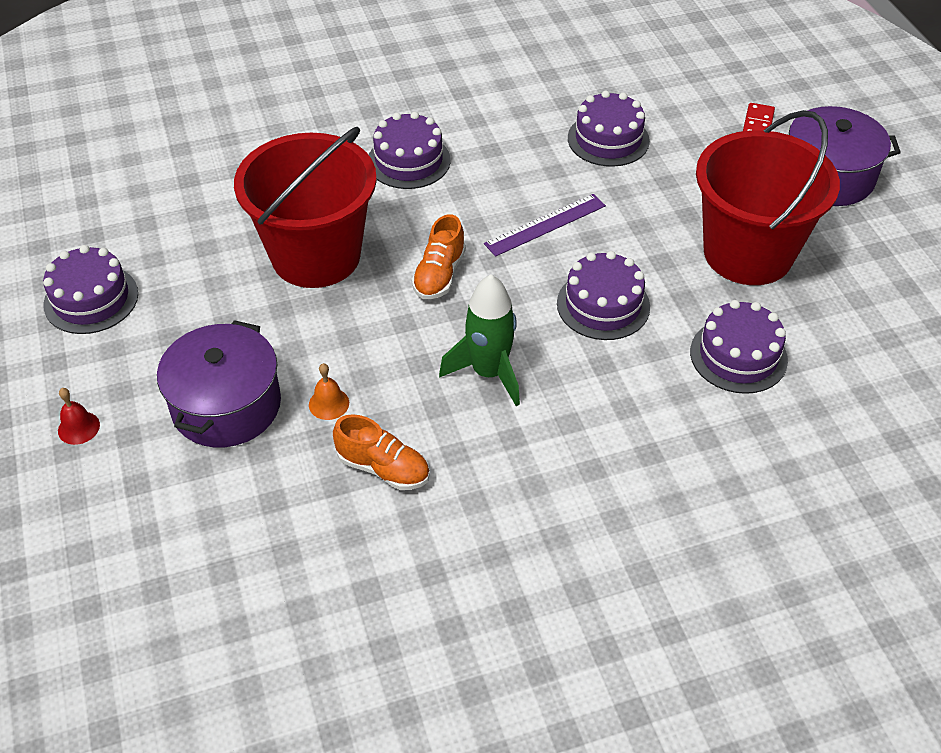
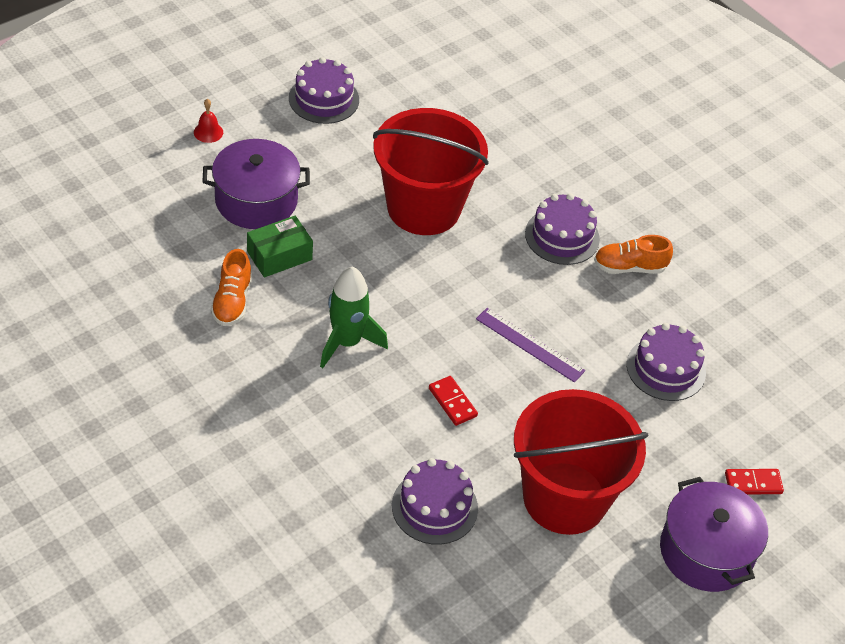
camera: 65 degrees right, 0 degrees up
(329, 403) = (279, 255): orange bell -> green box
(439, 275) = (437, 288): orange shoe -> orange shoe (629, 267)
(603, 305) = (452, 402): purple cake -> red domino

